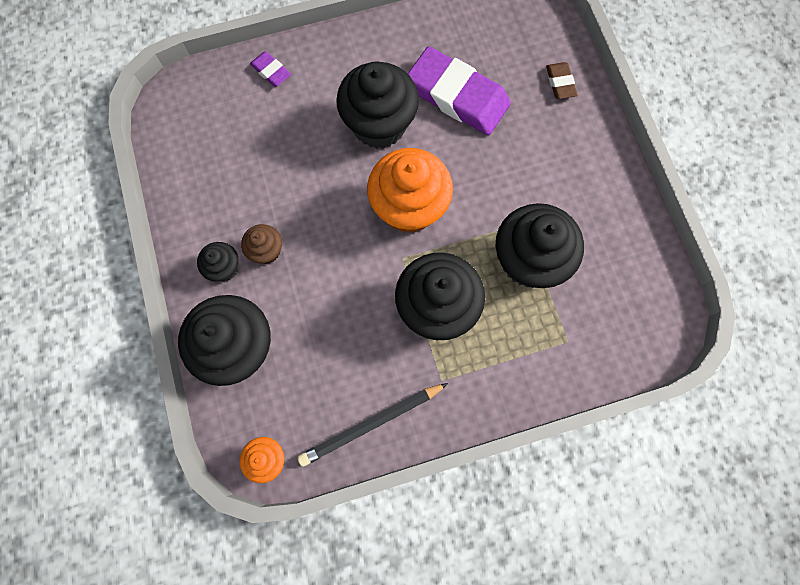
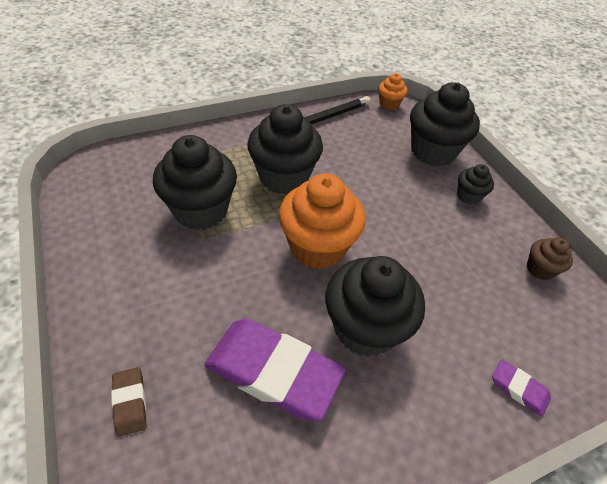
camera: 170 degrees right, 25 degrees down
(267, 251) = (439, 209): brown cupcake -> brown cupcake (540, 269)

